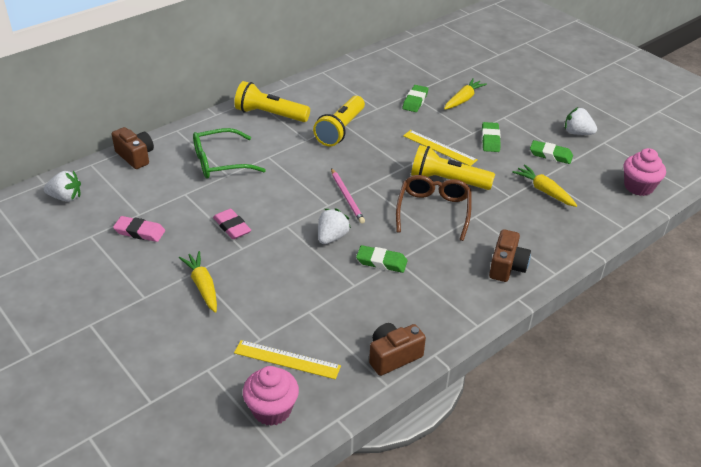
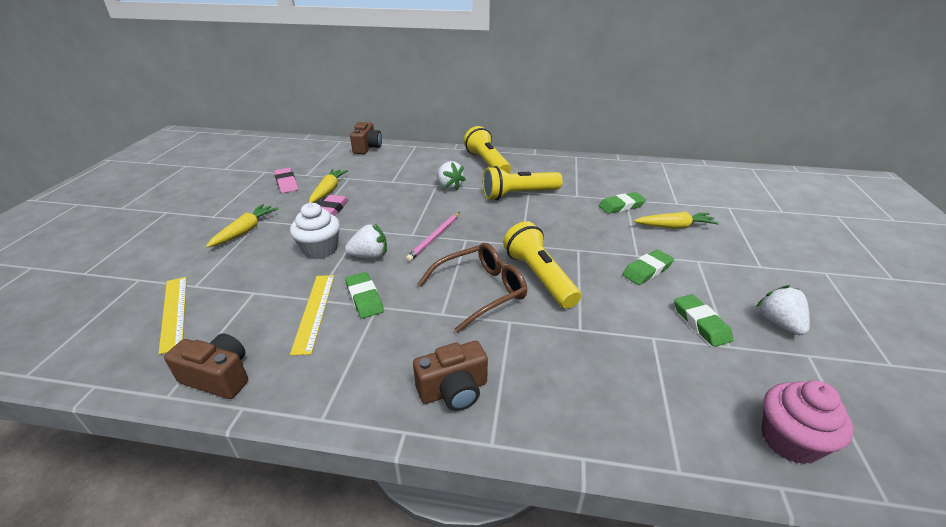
camera: 50 degrees right, 5 degrees down
(66, 197) = (296, 149): white strawberry -> white strawberry (449, 186)
(221, 162) = (403, 173): green glasses -> none
(272, 410) = (94, 337): pink cupcake -> none
(290, 257) = (320, 249): none -> white cupcake
(439, 148) = (580, 248): yellow ruler -> yellow ruler (314, 312)
(544, 191) = (630, 351): yellow carrot -> yellow carrot (328, 191)

